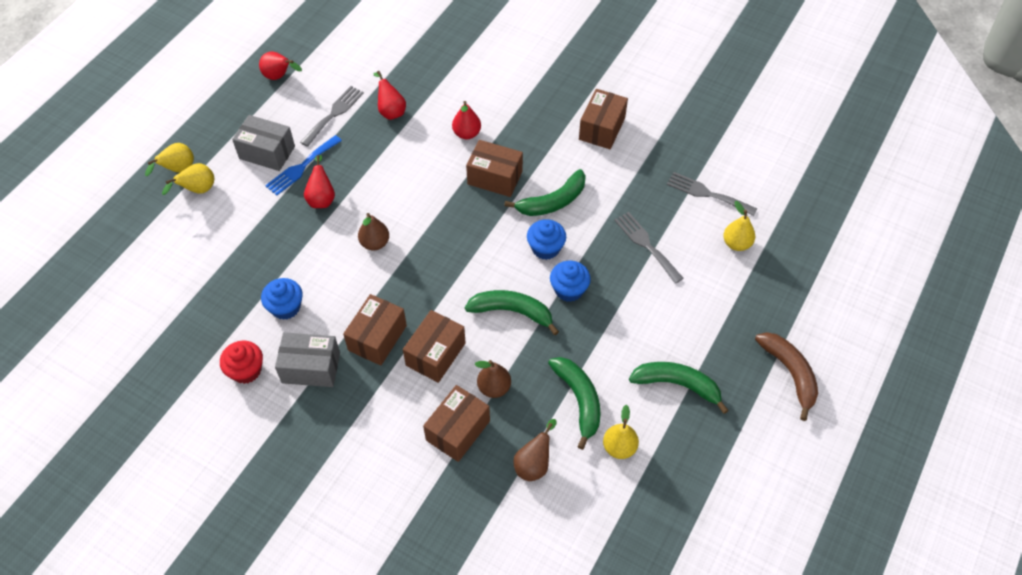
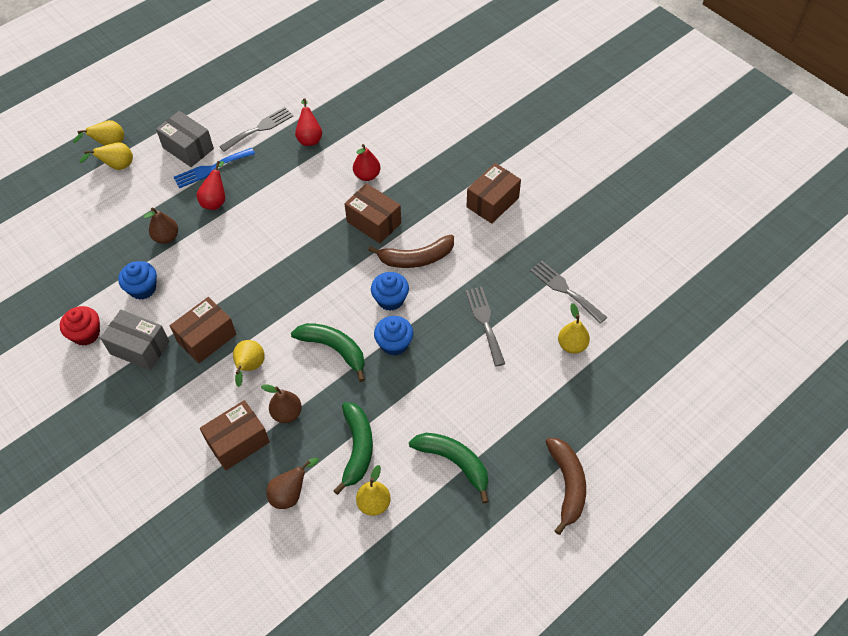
camera: 20 degrees right, 0 degrees up
(279, 77) = (228, 84): red pear -> none
(375, 243) = (242, 253): brown pear -> brown pear (166, 237)
(435, 354) = (250, 367): brown box -> yellow pear
(553, 202) = (416, 258): green banana -> brown banana

